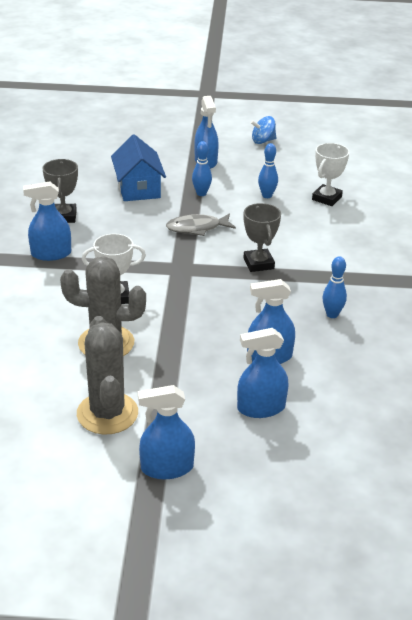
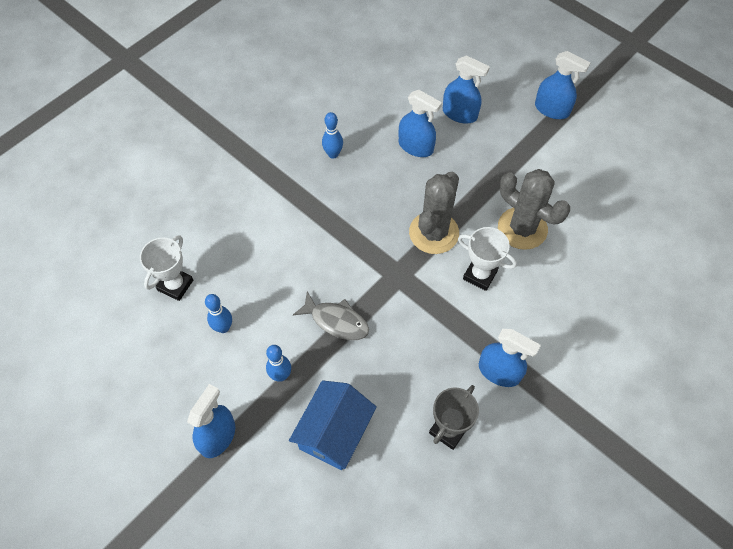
camera: 140 degrees left, 25 degrees up
(107, 413) = (562, 167): grey cactus -> grey cactus (434, 233)
(258, 263) = (330, 239): grey trophy -> none
(263, 141) = (114, 436): blue spinning top -> none
(326, 198) = (175, 285): white trophy -> white trophy turned 45 degrees counterclockwise

